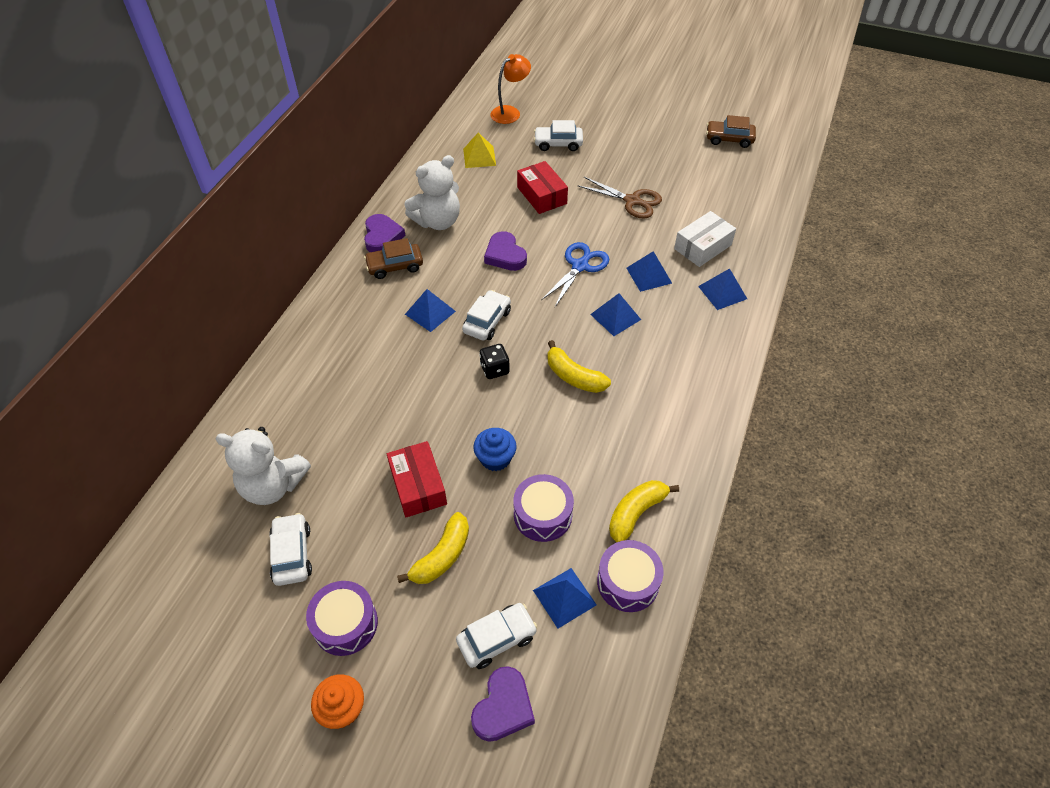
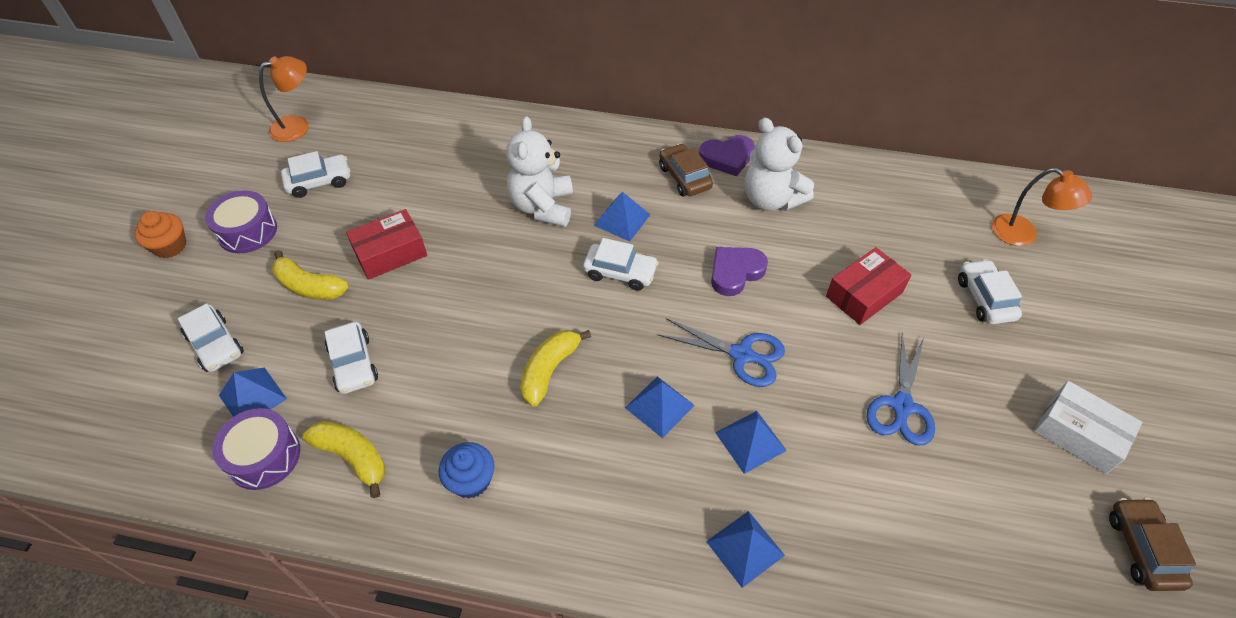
camera: 80 degrees right, 0 degrees up
(184, 582) = (298, 126): none -> orange lamp
(273, 485) = (390, 153): white teddy bear -> white teddy bear (542, 207)
(479, 157) = (909, 218): yellow pyramid -> none
(495, 369) = (549, 291): black dice -> none
(495, 458) = (425, 311): blue cupcake -> blue cupcake (471, 480)
(503, 707) = (146, 360): purple heart -> none
(543, 514) = (353, 364): purple drum -> white car
(632, 201) = (902, 407): brown scissors -> blue scissors
(702, 247) = (837, 514): white box -> white box (1078, 434)

